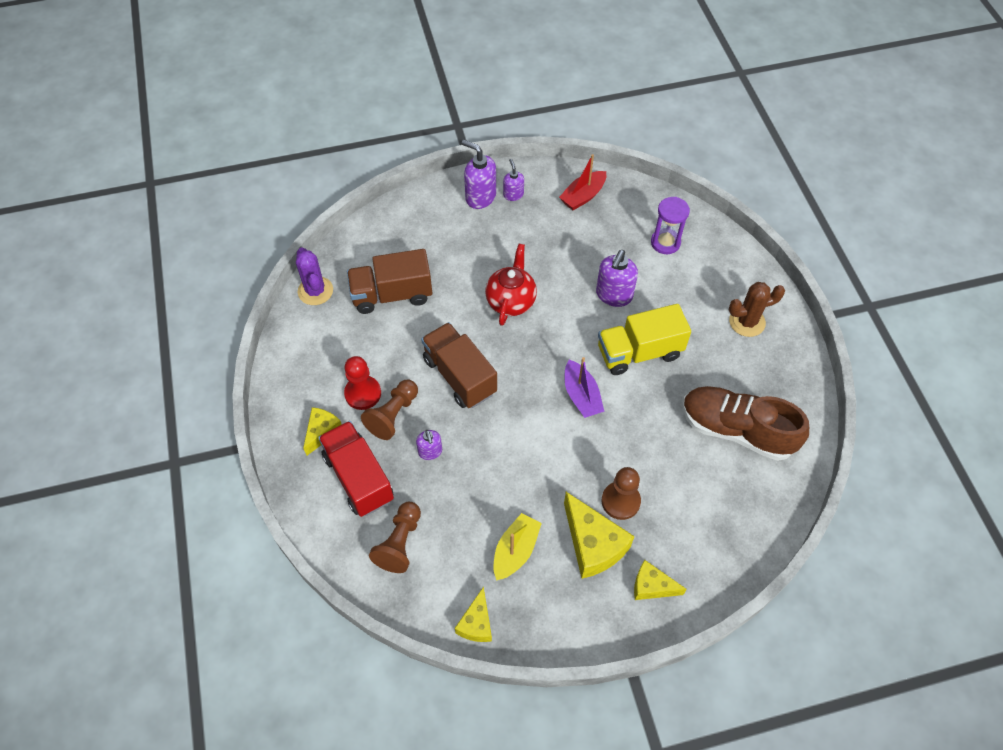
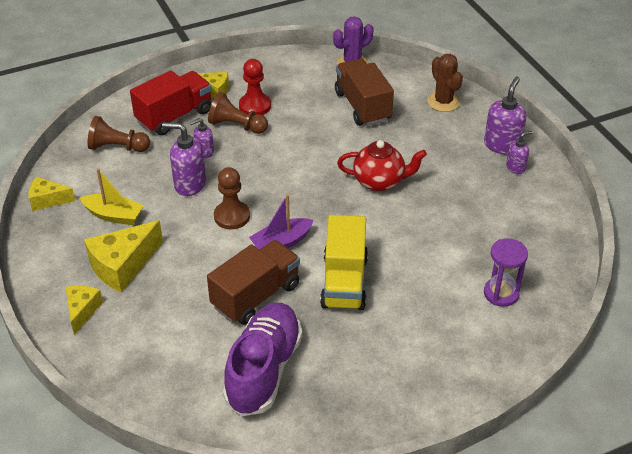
camera: 80 degrees right, 15 degrees down
(459, 376) = (285, 159): brown truck -> brown truck (256, 296)
(583, 196) = (538, 220): red boat -> none
(614, 295) = (412, 256): purple soap dispenser -> purple soap dispenser (189, 184)
(620, 501) = (169, 281): brown pawn -> brown pawn (232, 216)
(639, 352) = (344, 282): yellow truck -> yellow truck turned 150 degrees counterclockwise
(736, 430) = (264, 370): brown shoe -> purple shoe
(747, 322) = (412, 374): brown cactus -> brown cactus (443, 102)

